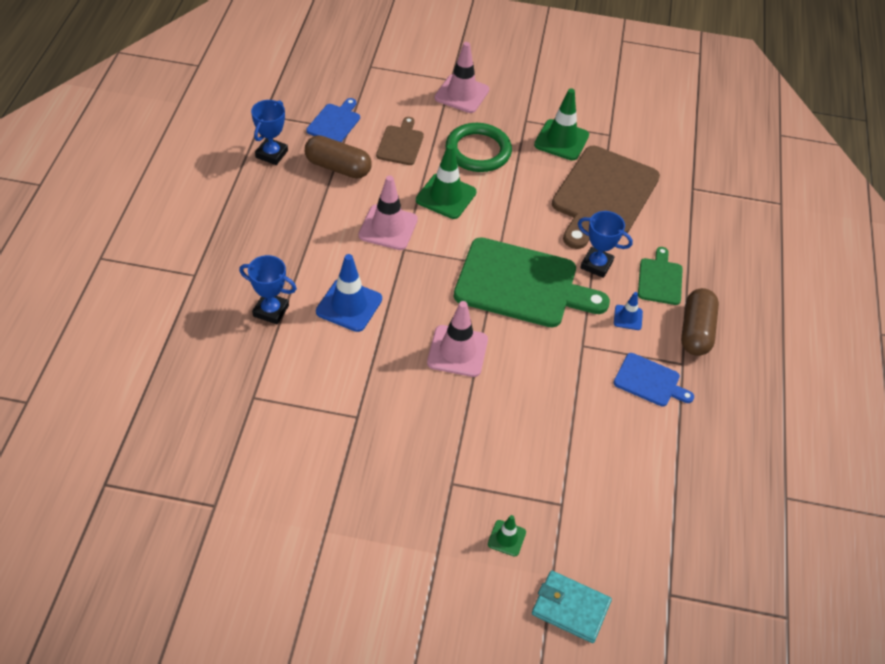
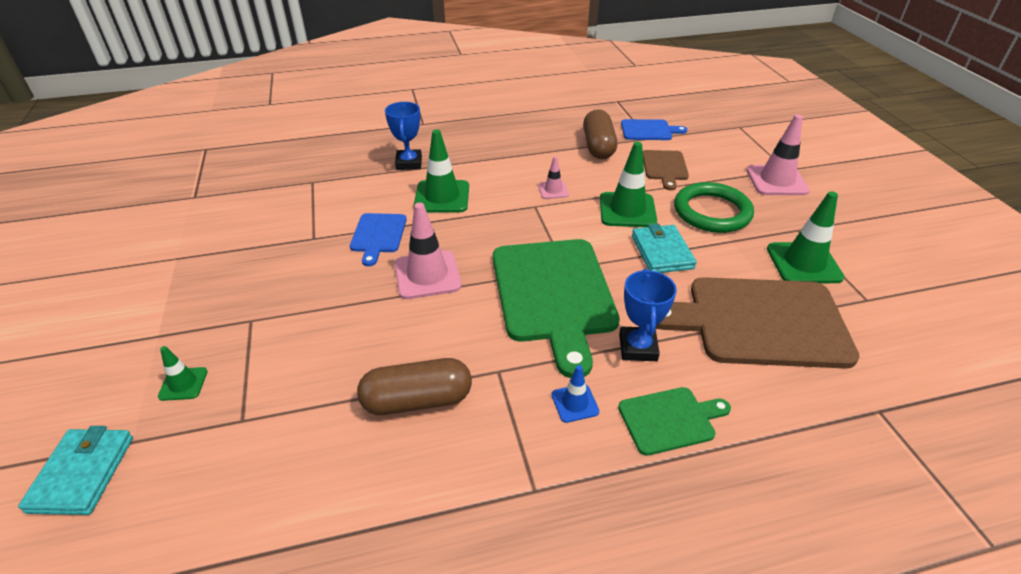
camera: 70 degrees right, 10 degrees down
(271, 154) = (579, 116): blue trophy -> none
(349, 305) = (442, 197): blue traffic cone -> green traffic cone
(388, 227) = (553, 190): pink traffic cone -> pink traffic cone, size x0.53
(400, 144) = (665, 167): brown cutting board -> brown cutting board turned 105 degrees clockwise
(508, 203) = (662, 252): none -> turquoise wallet
(649, 381) = (479, 458): blue cutting board -> blue cutting board (378, 235)
(696, 331) = (607, 491): brown capsule -> brown capsule (417, 400)

